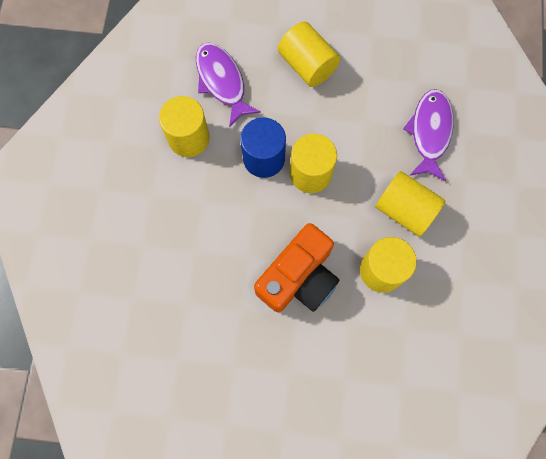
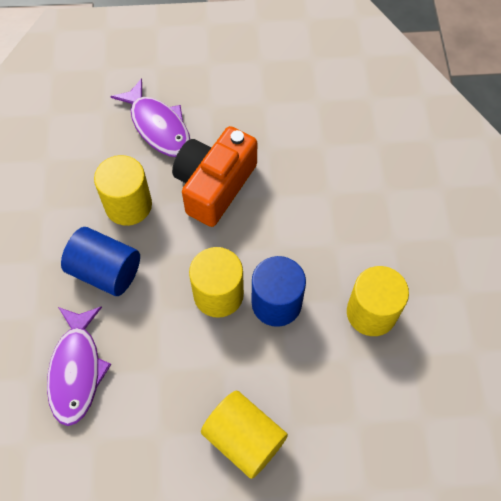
camera: 170 degrees right, 10 degrees down
(222, 82) = (351, 394): purple fish -> purple fish (158, 126)
(404, 210) = (105, 271): yellow cylinder -> blue cylinder

